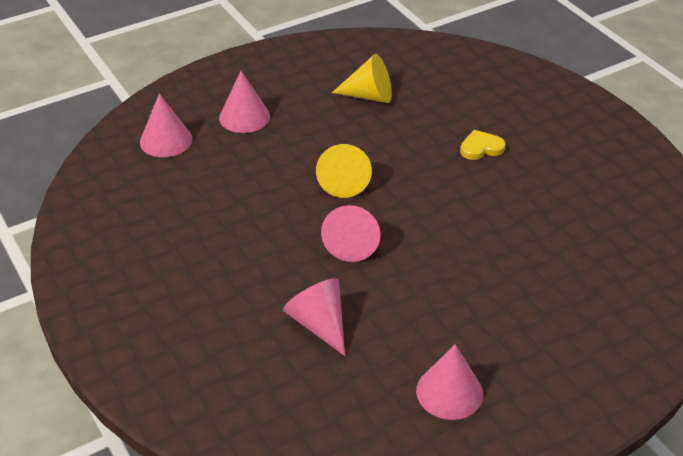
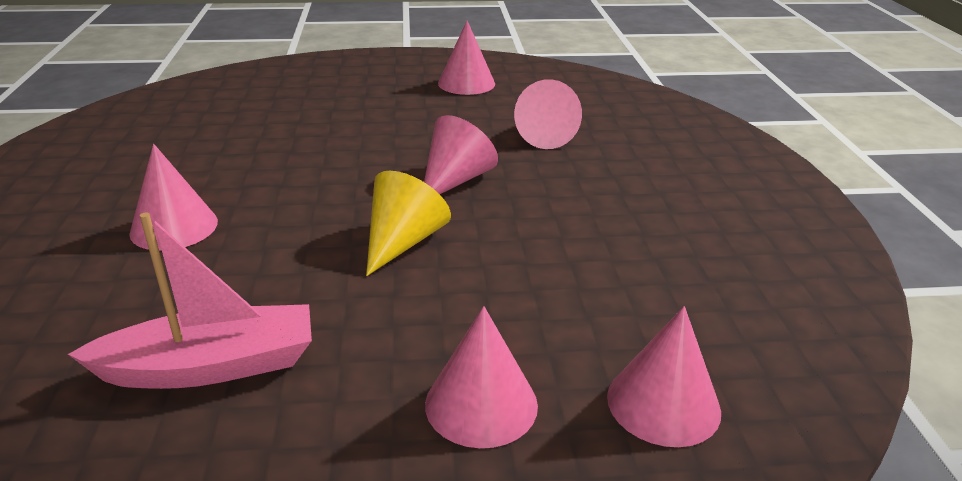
camera: 155 degrees left, 10 degrees down
(369, 96) = (211, 366): yellow cone -> pink boat
(481, 148) = (174, 227): yellow heart -> pink cone

